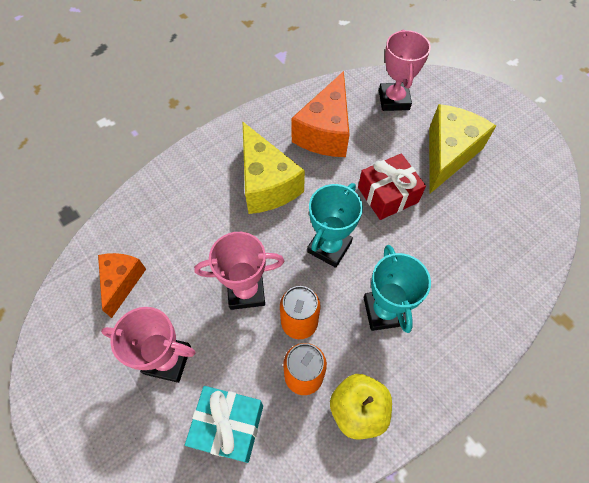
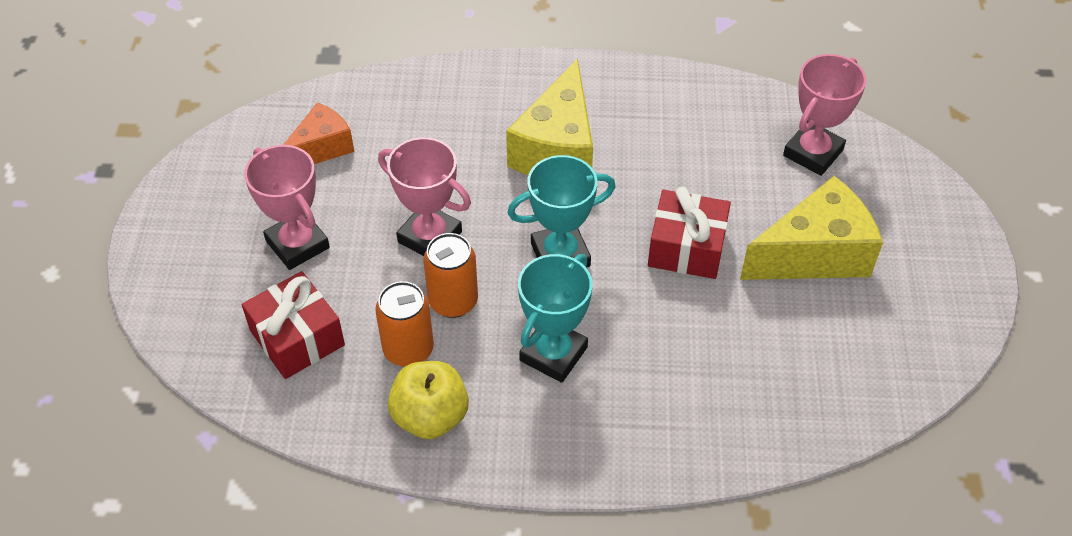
camera: 40 degrees right, 10 degrees down
(228, 426) = (297, 338): turquoise gift -> red gift
(325, 132) = (684, 137): orange cheese -> none

